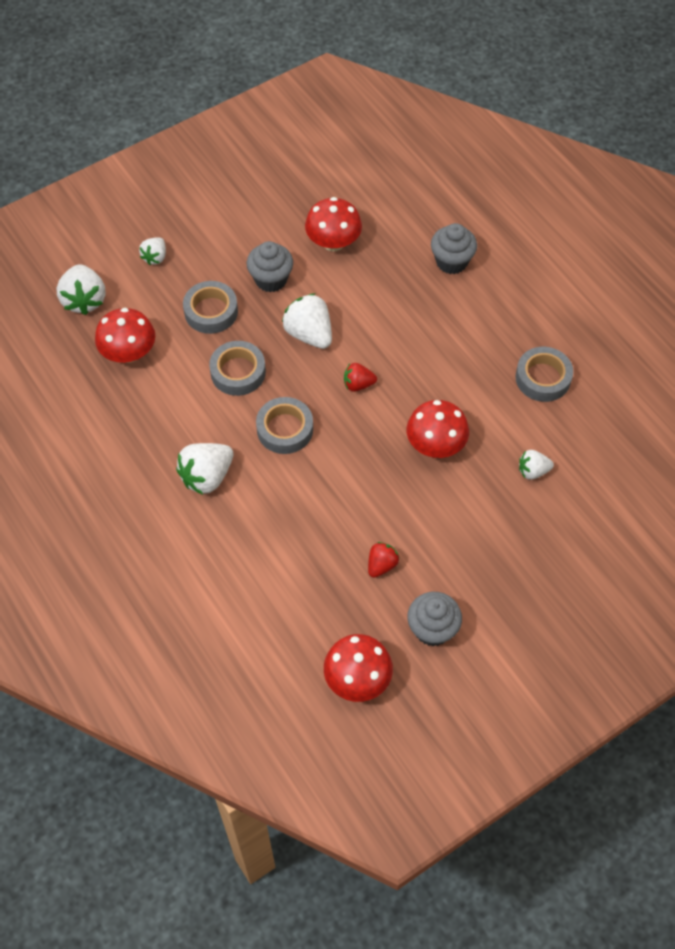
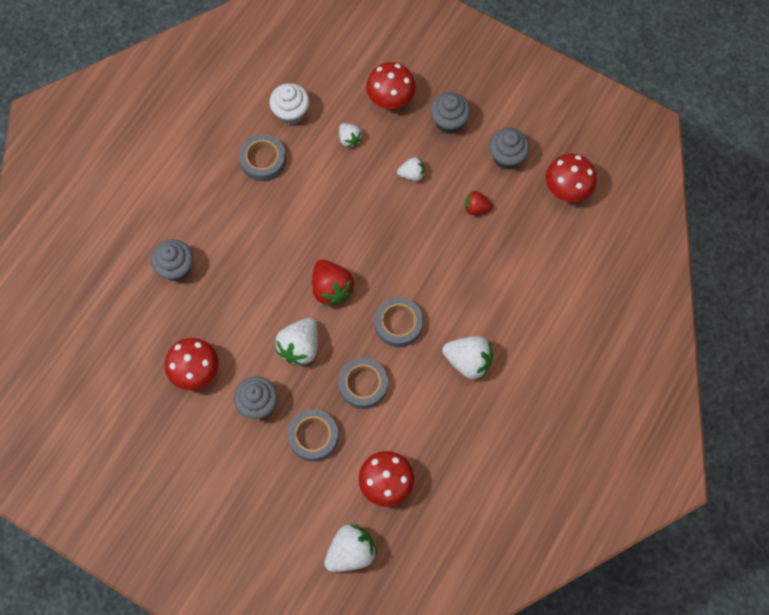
camera: 115 degrees left, 10 degrees up
(155, 257) = (277, 515): white strawberry -> white strawberry (412, 174)
(358, 384) = (331, 288): red strawberry -> red strawberry, size x1.72
(435, 445) = (359, 211): red mushroom -> red mushroom (390, 98)
(510, 586) = (449, 122): none -> grey cupcake
(593, 426) = (291, 113): none -> white cupcake

